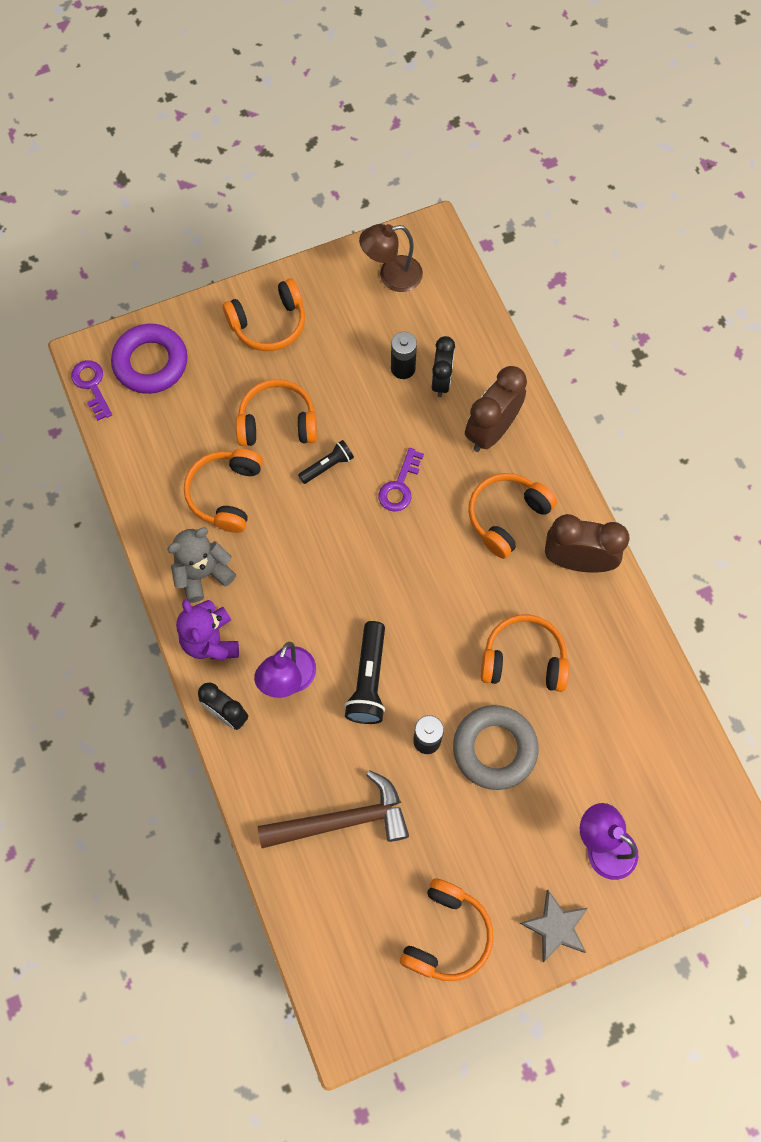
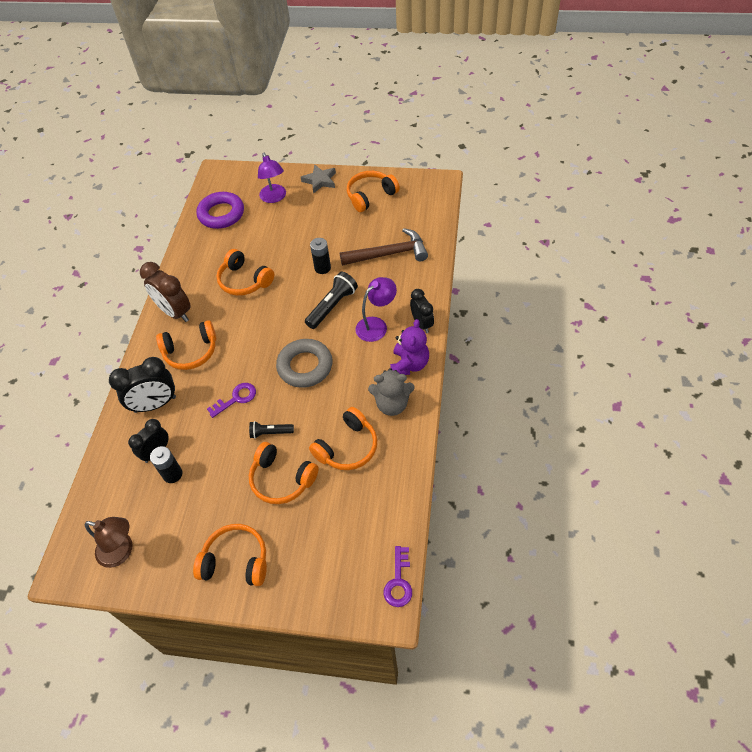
camera: 145 degrees left, 15 degrees down
(151, 363) = (343, 577): purple ring -> purple ring (221, 214)
(343, 820) = (389, 254): brown hammer -> brown hammer turned 150 degrees clockwise
(491, 430) = (155, 404): brown clock -> black clock
(494, 749) = (292, 251): grey ring -> grey ring (305, 366)

